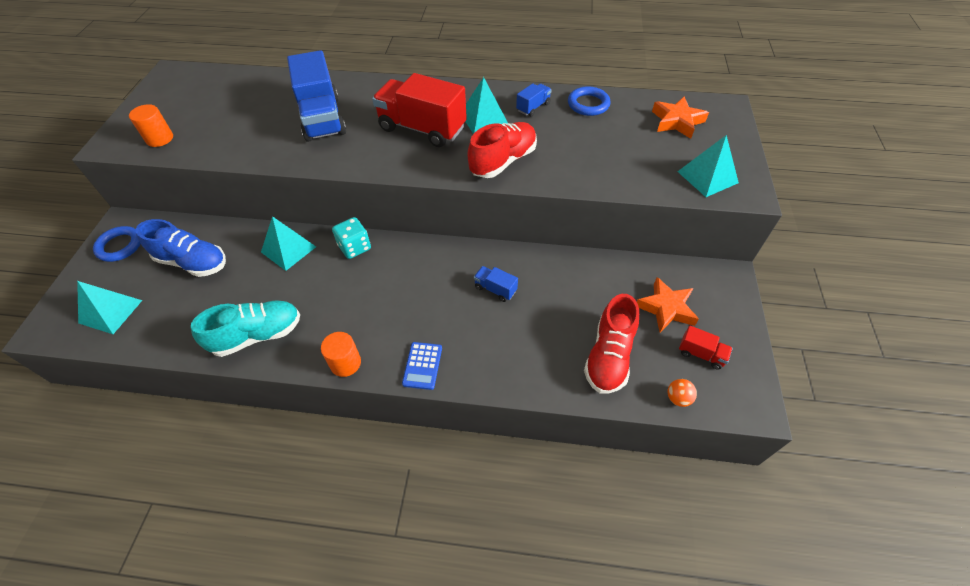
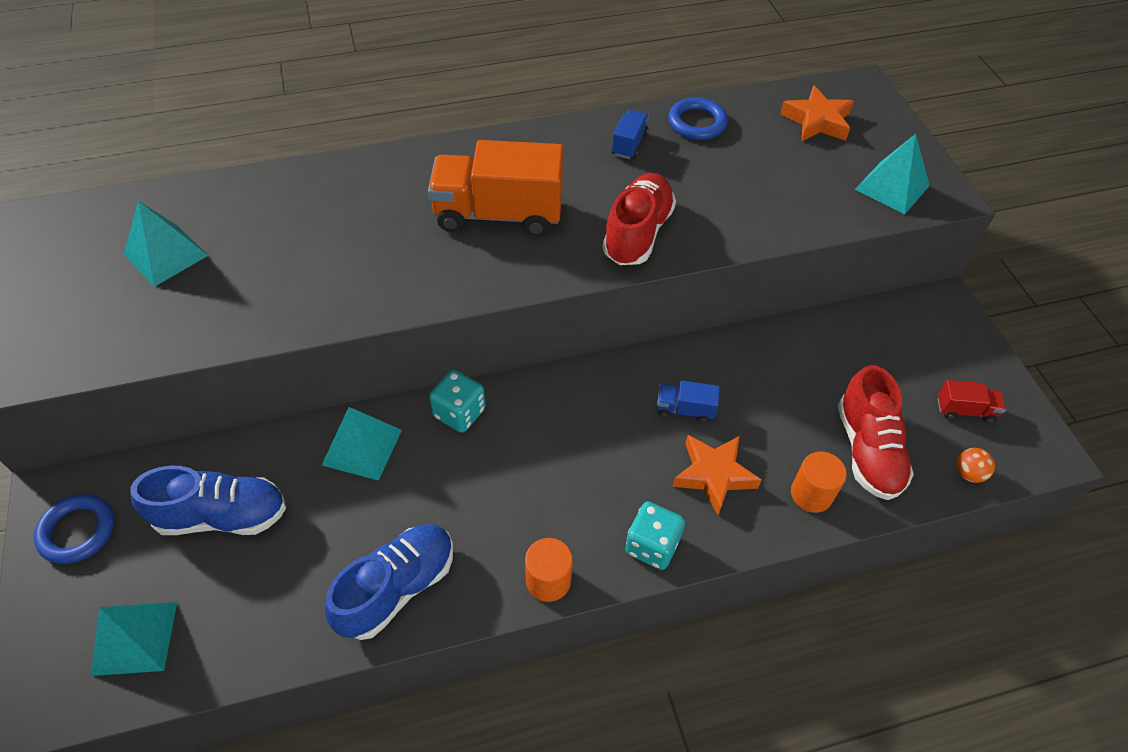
camera: 25 degrees left, 0 degrees up
(160, 139) = (93, 339): orange cylinder -> orange cylinder (811, 494)
(257, 335) = (397, 588): turquoise shoe -> blue shoe
(322, 118) = (340, 236): blue truck -> none
(422, 128) = (498, 214): red truck -> orange truck
(422, 366) = (652, 545): blue calculator -> turquoise dice
(484, 119) = (575, 178): turquoise pyramid -> turquoise pyramid (166, 255)
(666, 308) = (898, 366): orange star -> orange star (713, 475)

